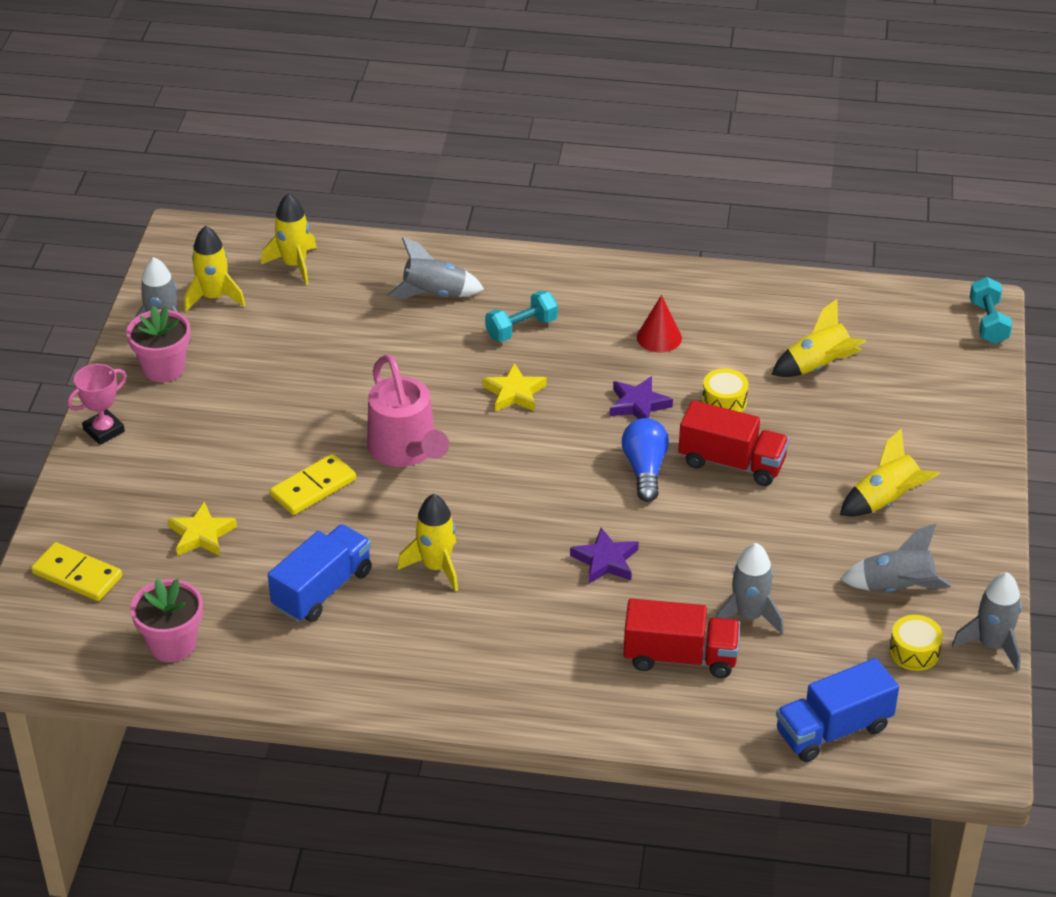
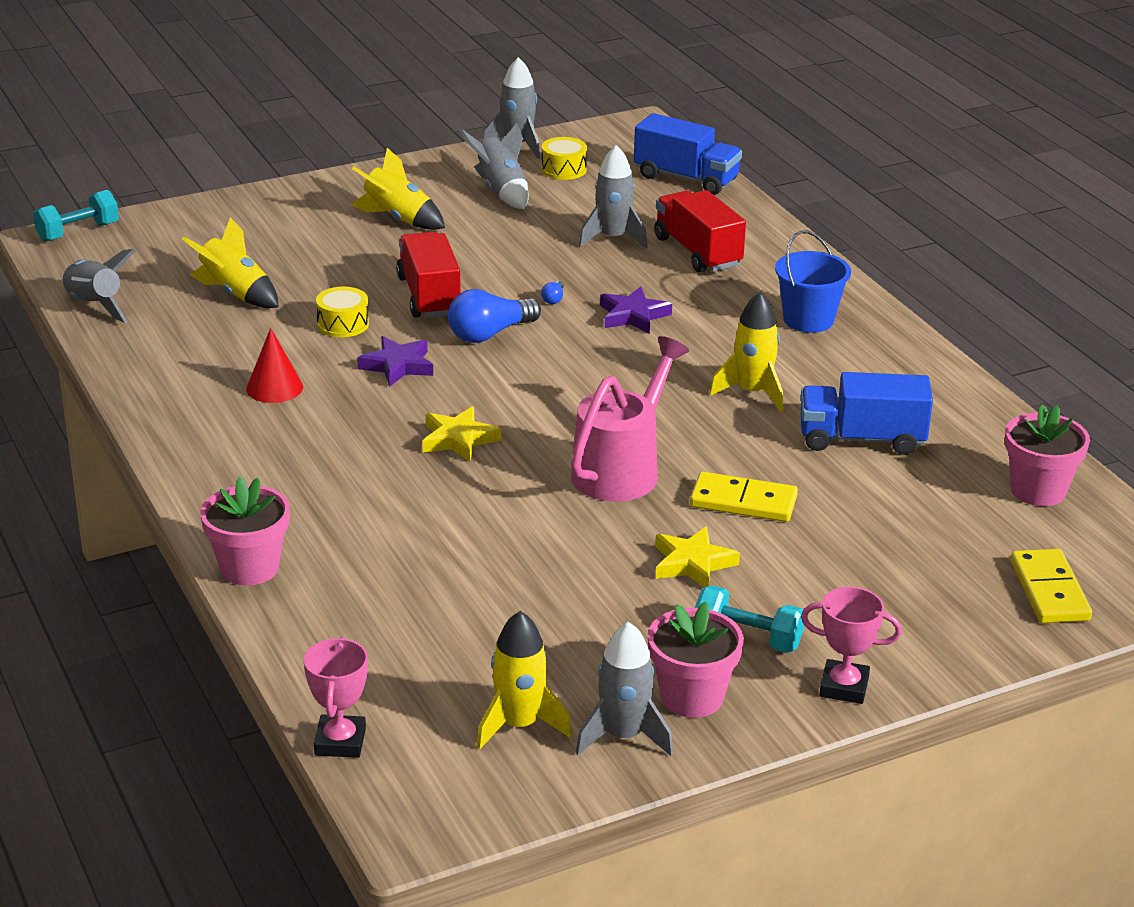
camera: 125 degrees left, 10 degrees down
(201, 534) = (894, 540): yellow star -> yellow star (692, 563)
(270, 234) = (340, 742): none -> pink trophy
(294, 265) = (386, 688): yellow rocket -> none
(435, 294) = (339, 554): grey rocket -> grey rocket (94, 306)
(456, 257) = (249, 568): none -> pink flower pot
(509, 662) = (808, 320): none -> blue bucket
(521, 328) = (345, 473): turquoise dumbbell -> turquoise dumbbell (747, 638)
(670, 528) = (553, 299): none -> blue light bulb

